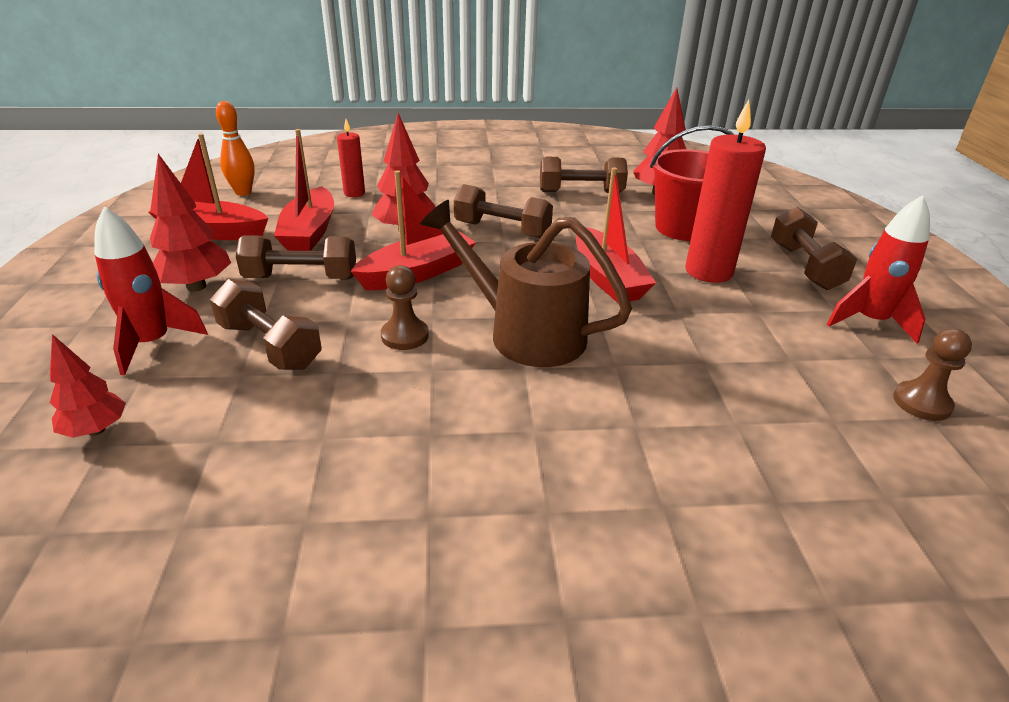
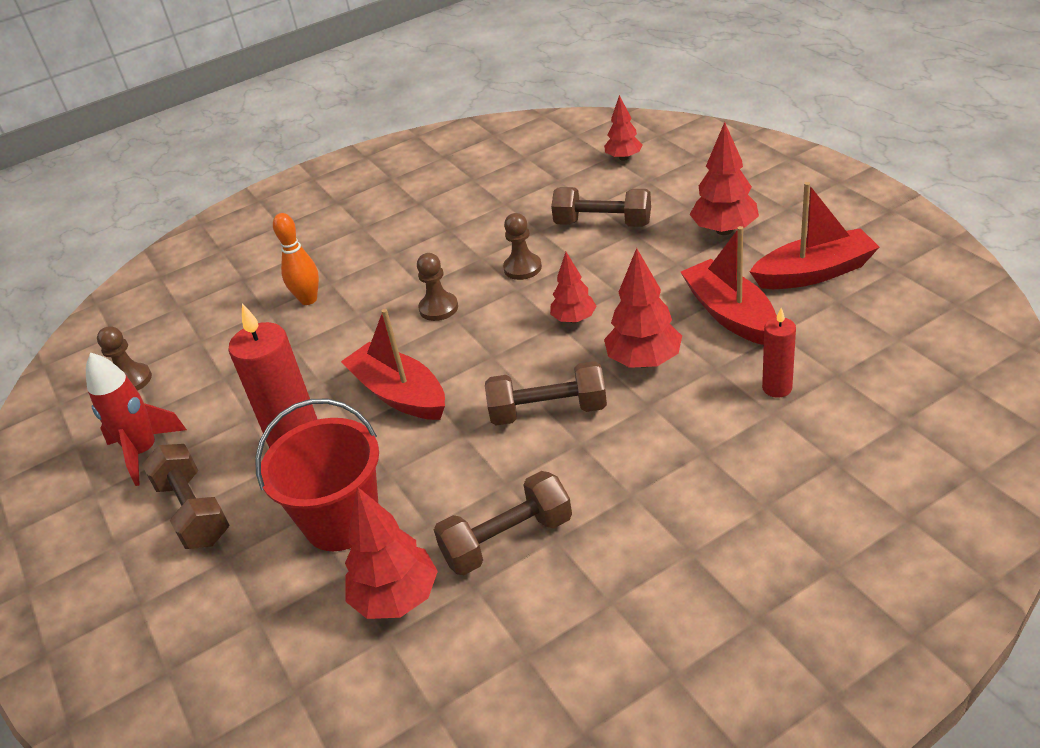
camera: 160 degrees right, 5 degrees up
(152, 343) = (676, 193): red rocket -> none
(243, 192) = (891, 327): orange bowling pin -> orange bowling pin (308, 299)
(301, 278) = (660, 271): brown dumbbell -> none
(417, 273) = (574, 319): red boat -> red tree
(524, 333) = (438, 308): brown watering can -> brown pawn

